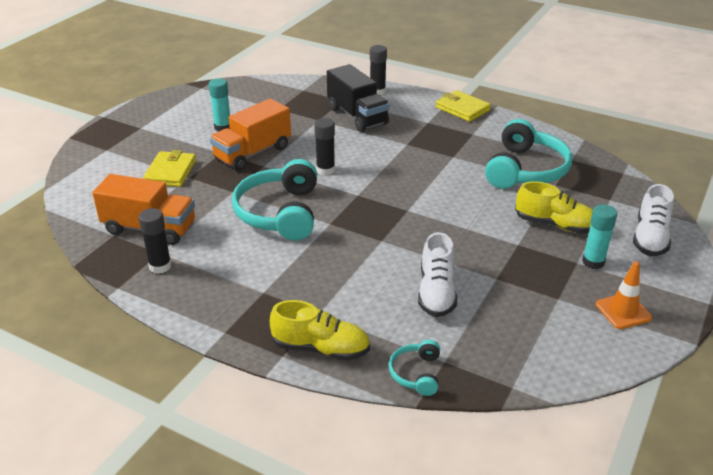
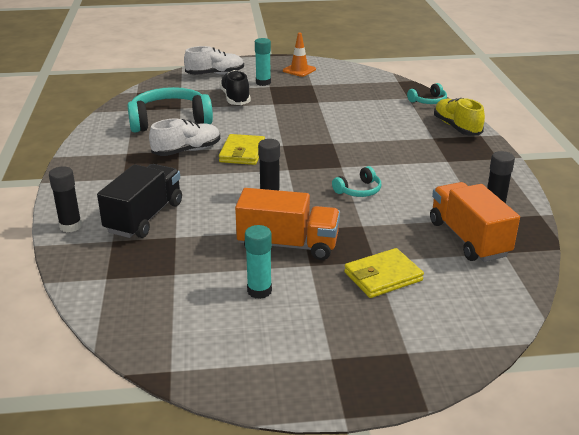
camera: 125 degrees left, 5 degrees down
(280, 213) = (359, 190): turquoise headphones -> turquoise headphones, size x0.48
(436, 292) = (358, 113): white shoe -> white shoe (187, 151)
(462, 109) = (76, 170): yellow wallet -> yellow wallet (242, 152)
(555, 225) = (235, 98): yellow shoe -> black shoe

